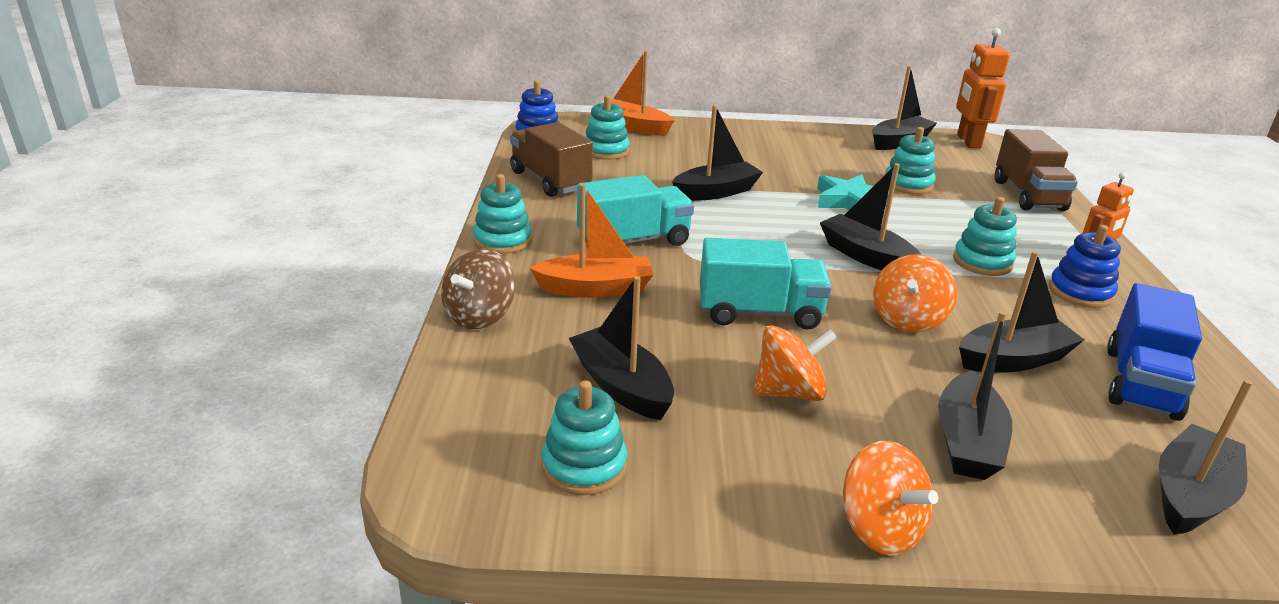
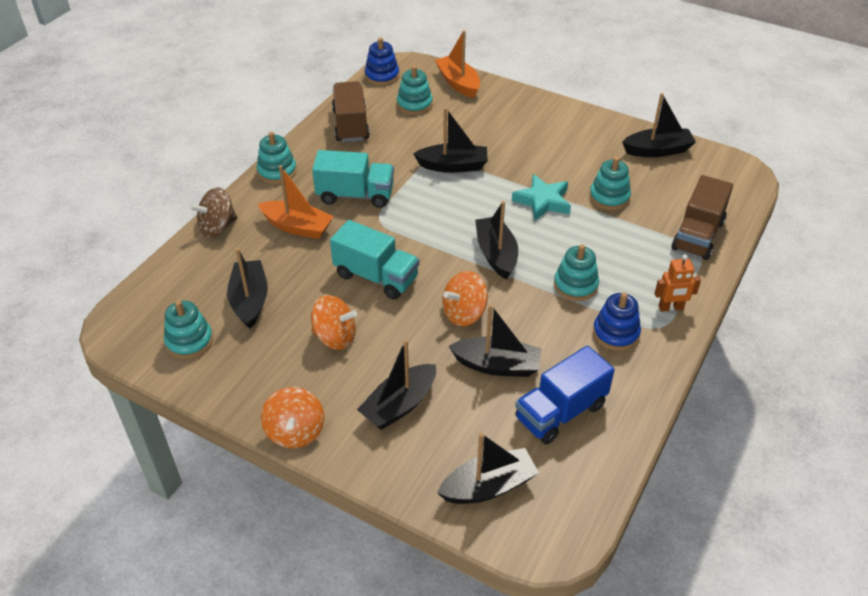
camera: 30 degrees right, 15 degrees up
(968, 141) = (722, 164): orange robot -> none

